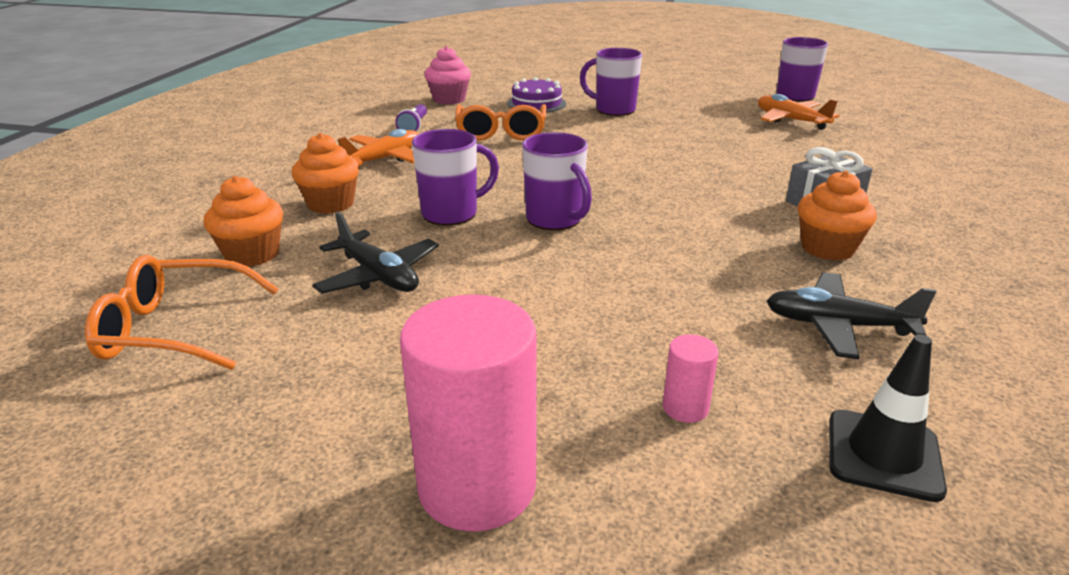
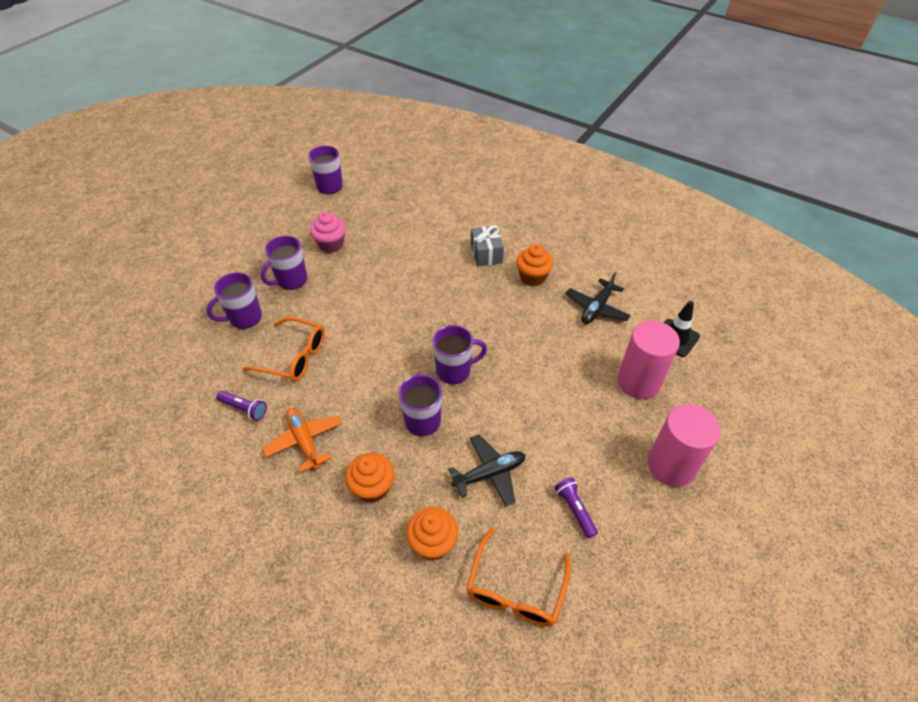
camera: 70 degrees left, 20 degrees up
(330, 365) = (574, 509): none -> purple flashlight
(449, 99) = (190, 370): pink cupcake -> pink cupcake (331, 244)
(536, 103) = (244, 318): purple cake -> purple mug
(685, 408) = (638, 382): pink cylinder -> pink cylinder, size x2.25
(791, 120) = (369, 209): orange plane -> none

